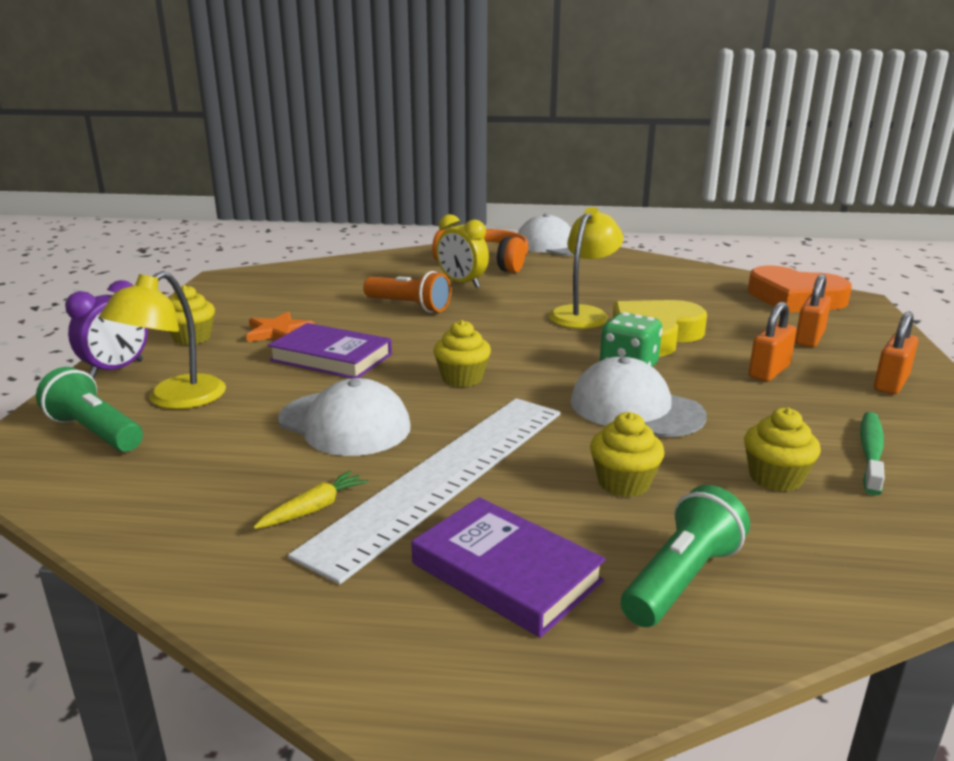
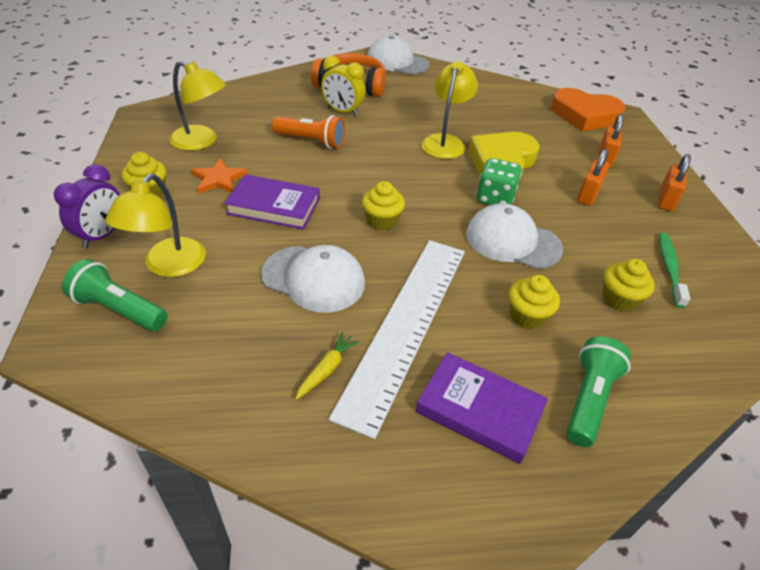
camera: 15 degrees left, 20 degrees up
(277, 301) = (201, 141): none -> yellow lamp

